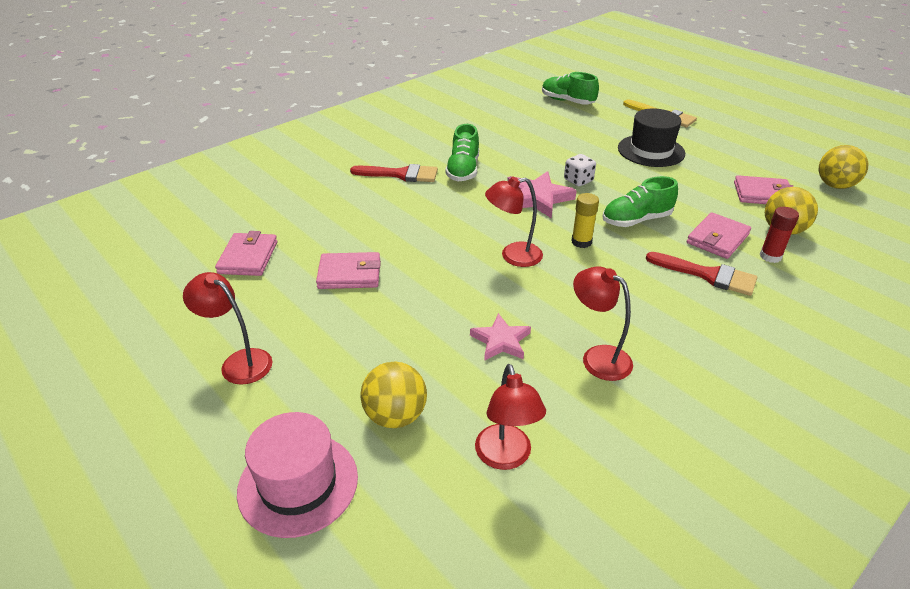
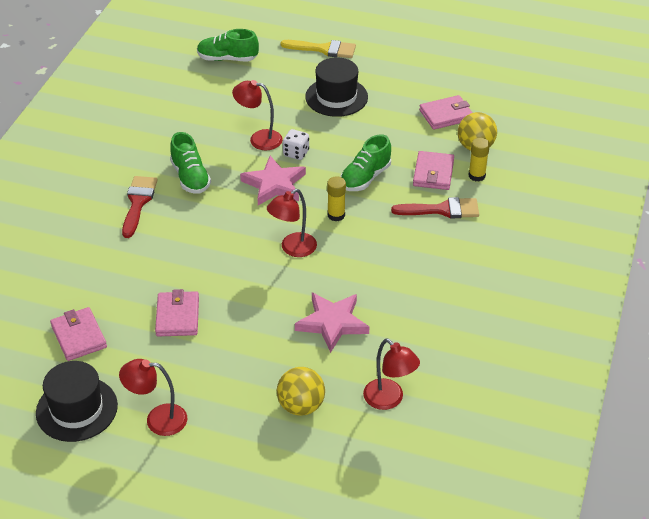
camera: 30 degrees left, 5 degrees up
(180, 319) = (77, 409): none -> black hat
(298, 484) = (274, 474): pink hat -> none
(349, 274) = (177, 316): pink wallet -> pink wallet turned 60 degrees counterclockwise
(401, 174) = (138, 202): red brush -> red brush turned 60 degrees counterclockwise
(501, 341) = (332, 323): pink star -> pink star, size x1.52
(598, 357) = (404, 307): red lamp -> red lamp (259, 139)
(770, 256) = (477, 176): red glue stick -> yellow glue stick
(835, 185) = (494, 86): yellow ball -> none

